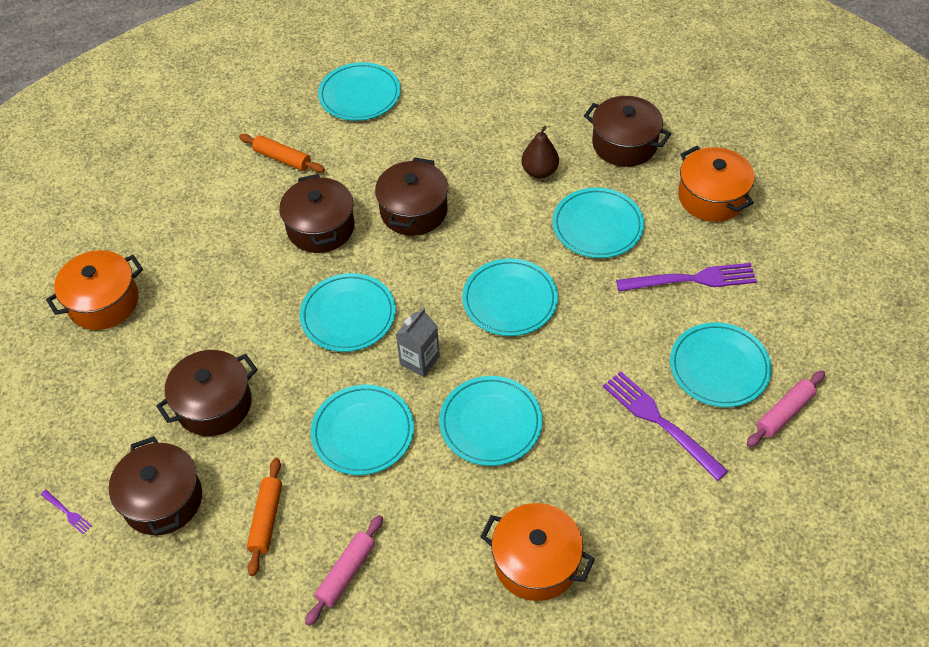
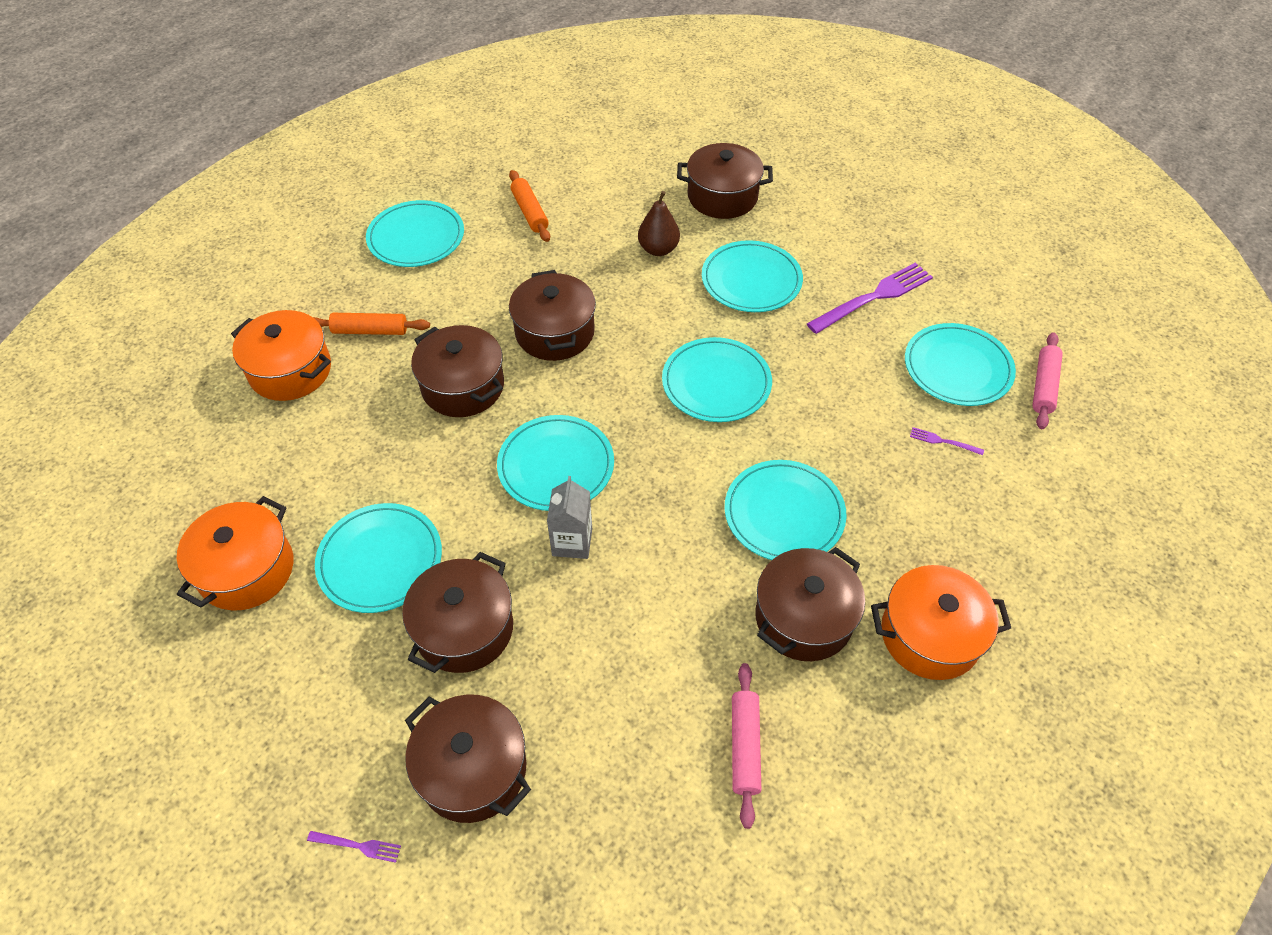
camera: 30 degrees left, 0 degrees up
(266, 519) = (614, 731): orange rolling pin -> orange rolling pin (530, 212)
(363, 432) = (657, 583): turquoise plate -> turquoise plate (380, 560)
(419, 360) = (666, 481): grey carton -> grey carton (572, 542)
(450, 505) = (803, 618): none -> brown pot
(660, 422) = (943, 441): purple fork -> purple fork, size x0.43
(711, 197) = (837, 217): orange pot -> orange pot (290, 371)

